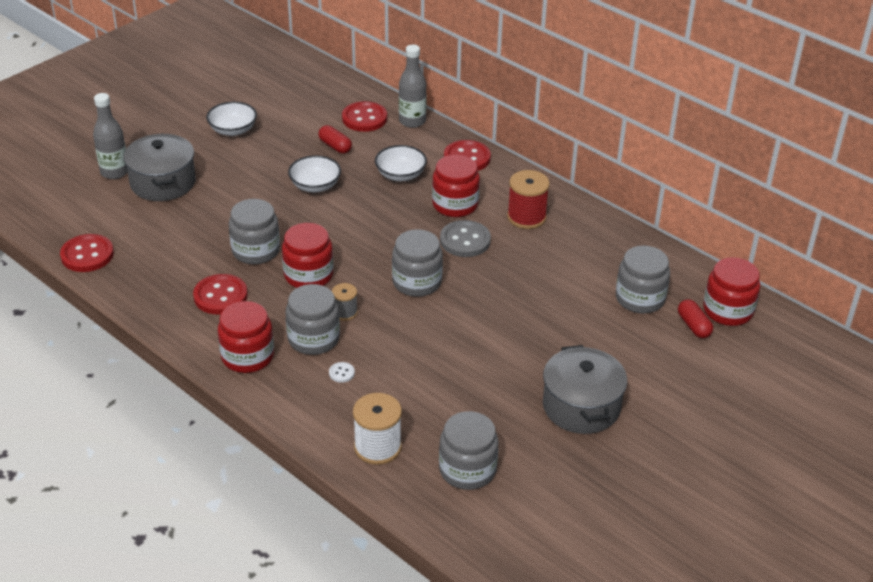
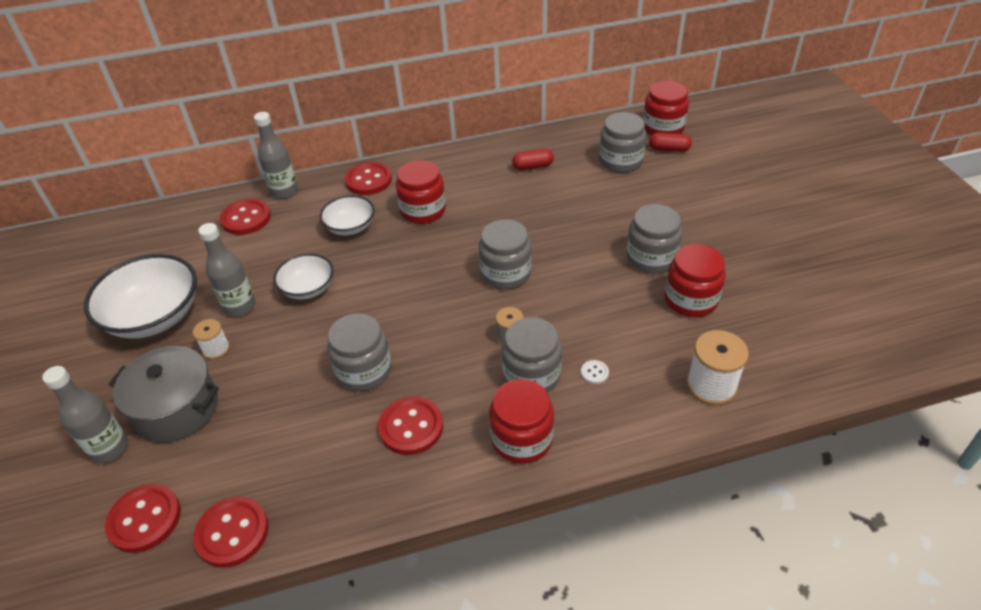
camera: 55 degrees left, 5 degrees up
(75, 214) = (145, 519): none -> red button
(224, 172) = (216, 349): none -> white spool
(233, 130) = (155, 316): white bowl -> white bowl, size x1.75
(271, 162) = (239, 306): none -> grey bottle
(308, 275) = (436, 343): red jar -> red jar (690, 300)
(335, 146) = (264, 253): red capsule -> red capsule (532, 166)
(465, 240) = (475, 223): grey button -> none
(467, 470) = (769, 335): grey jar -> grey jar (651, 258)
(526, 217) = (476, 178): red spool -> none
(581, 406) = (725, 239): grey pot -> none

